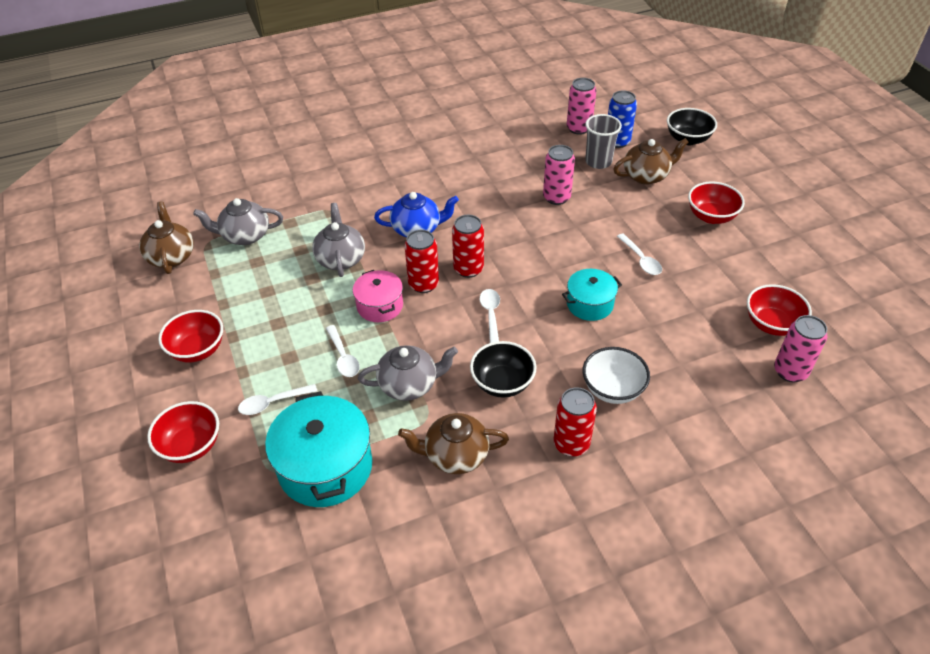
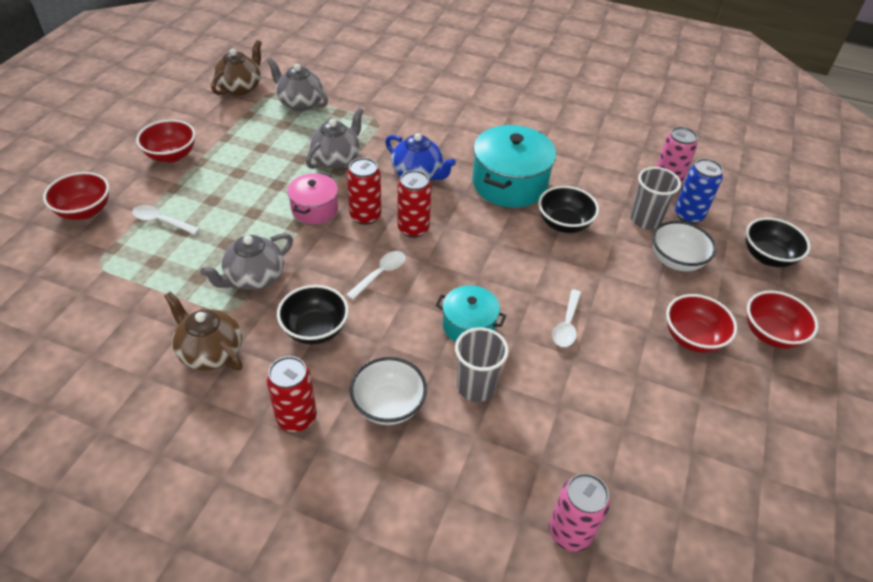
camera: 40 degrees right, 0 degrees up
(325, 467) = (129, 287): turquoise pot -> turquoise pot (509, 184)
(343, 357) = (242, 225): white spoon -> none
(409, 385) = (254, 278): grey teapot -> grey teapot turned 105 degrees clockwise
(556, 197) = (564, 224): pink can -> black bowl
(643, 336) = (476, 387): none -> grey cup
(646, 176) = (676, 261): brown teapot -> white bowl
(772, 324) = (614, 476): red bowl -> red bowl (771, 334)

